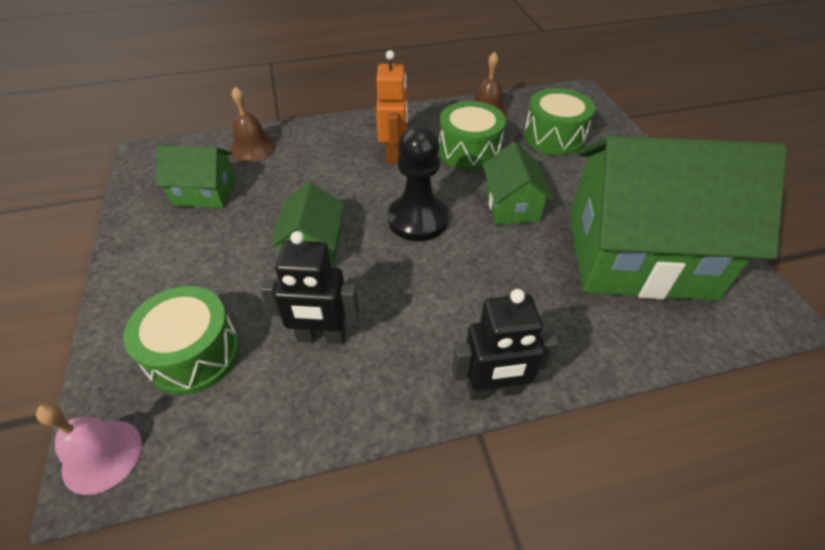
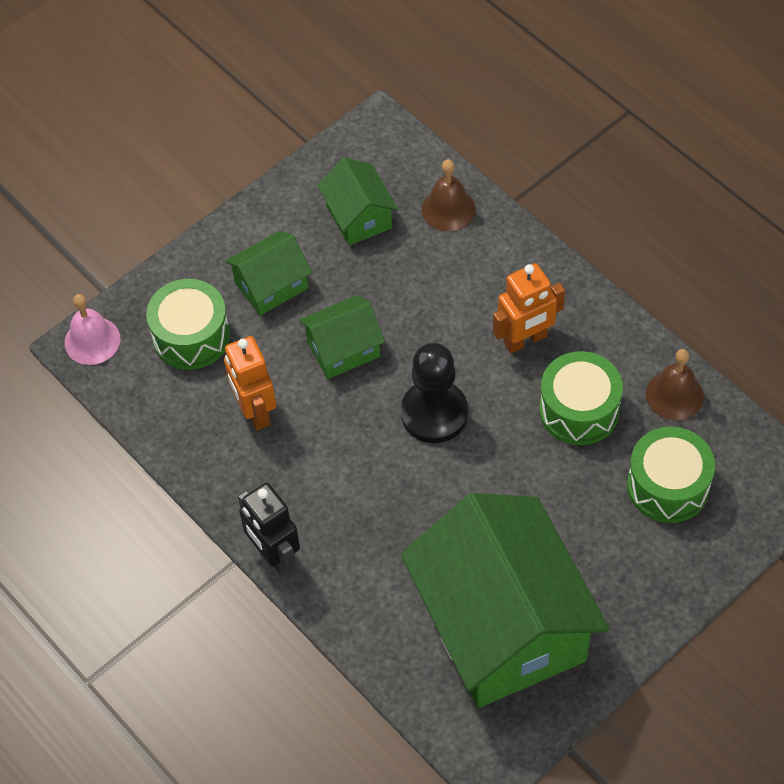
camera: 65 degrees right, 10 degrees up
(321, 336) = (255, 411): black robot -> orange robot
(512, 205) = (509, 487): green house -> green house (271, 285)

